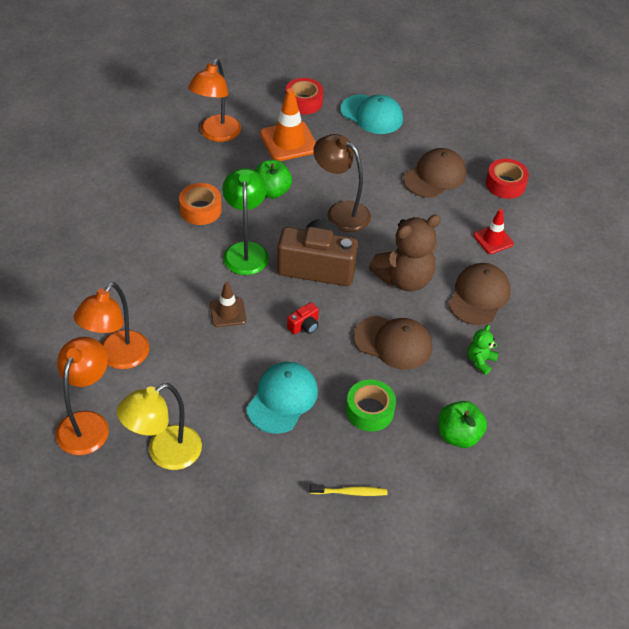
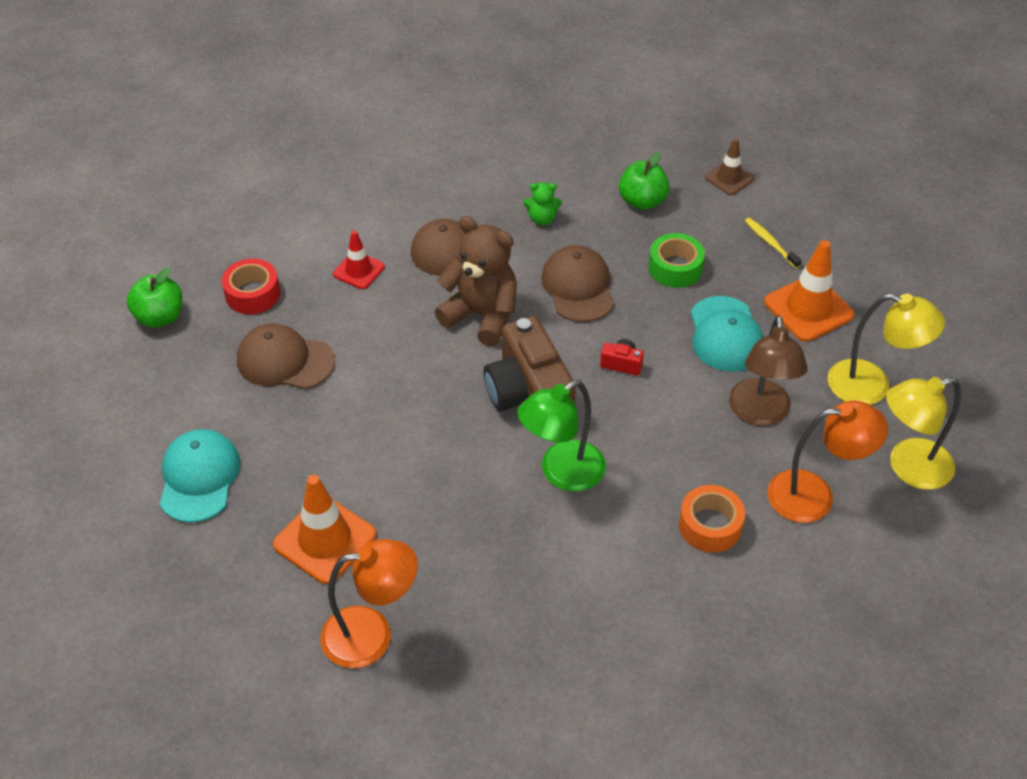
camera: 120 degrees left, 0 degrees up
(87, 423) = (908, 468): orange lamp -> yellow lamp
(200, 210) = (533, 560): orange tape -> orange tape (710, 525)
(228, 312) = (665, 437): brown traffic cone -> brown traffic cone (729, 178)
(264, 468) = (808, 309): none -> orange traffic cone
(271, 191) = (439, 504): green apple -> green apple (160, 317)
(282, 399) = (725, 334): turquoise cap -> turquoise cap turned 90 degrees counterclockwise
(303, 102) = (221, 570): red tape -> none
(340, 212) = (421, 418): brown lamp -> brown lamp (760, 414)

